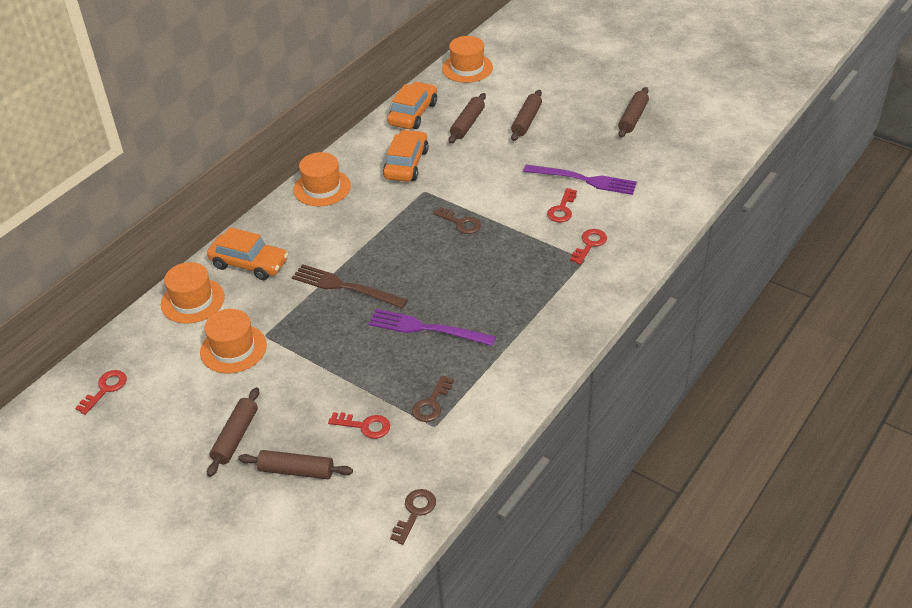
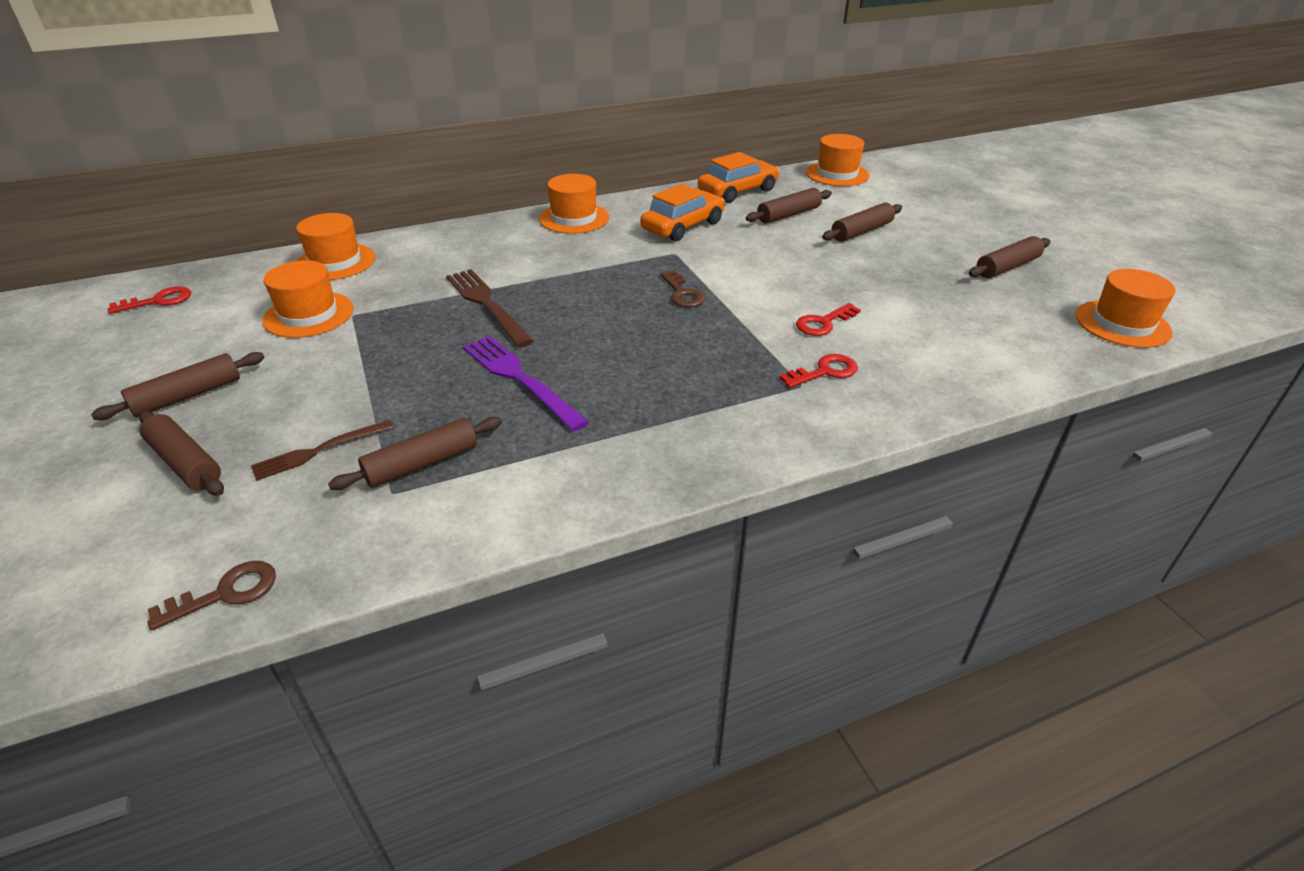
camera: 30 degrees right, 5 degrees down
(249, 264) = (426, 252): orange car -> none
(364, 426) = (319, 451): red key -> brown fork
(431, 404) = (422, 464): brown key -> brown rolling pin
(584, 180) = (882, 304): purple fork -> none
(718, 139) = (1122, 324): none -> orange hat

